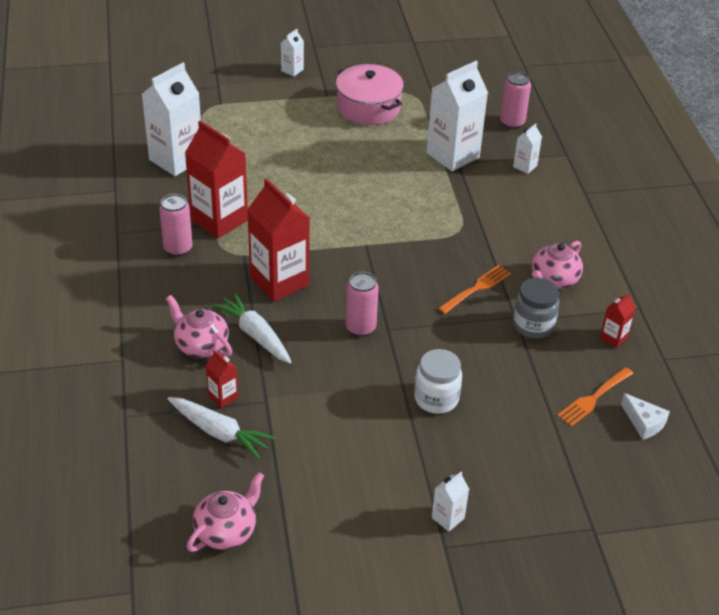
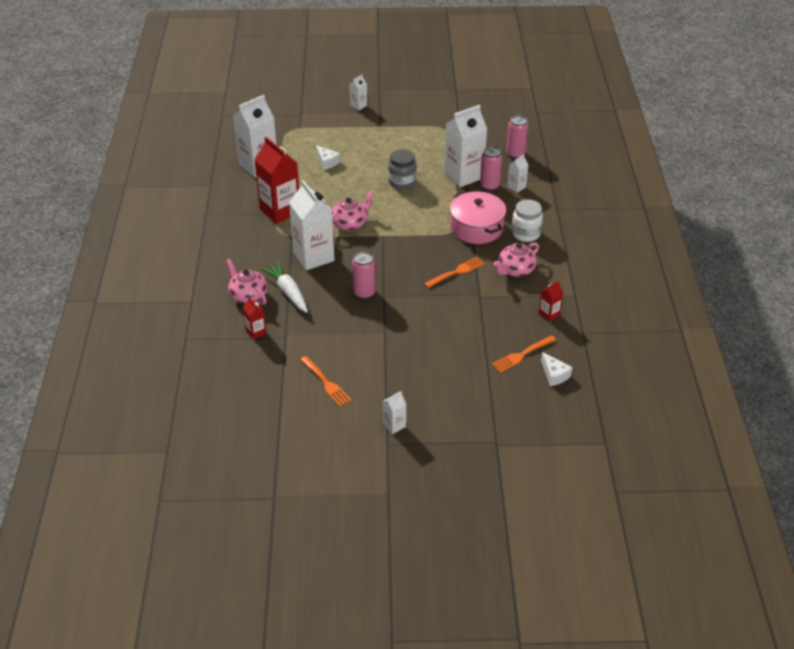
camera: 10 degrees right, 0 degrees up
(178, 249) = (246, 229): pink can -> pink can (489, 186)
(220, 432) = (248, 355): white carrot -> none
(226, 531) = (239, 419): pink teapot -> pink teapot (350, 224)
(268, 148) = (327, 162): none -> white cheese
(279, 281) = (313, 257): red carton -> white carton
(338, 464) = (326, 383): none -> orange fork
(368, 107) = (409, 136): pink pot -> pink pot (476, 228)
(436, 398) = (406, 345): white jar -> white jar (525, 234)
(533, 325) = (491, 301): grey jar -> grey jar (402, 182)

